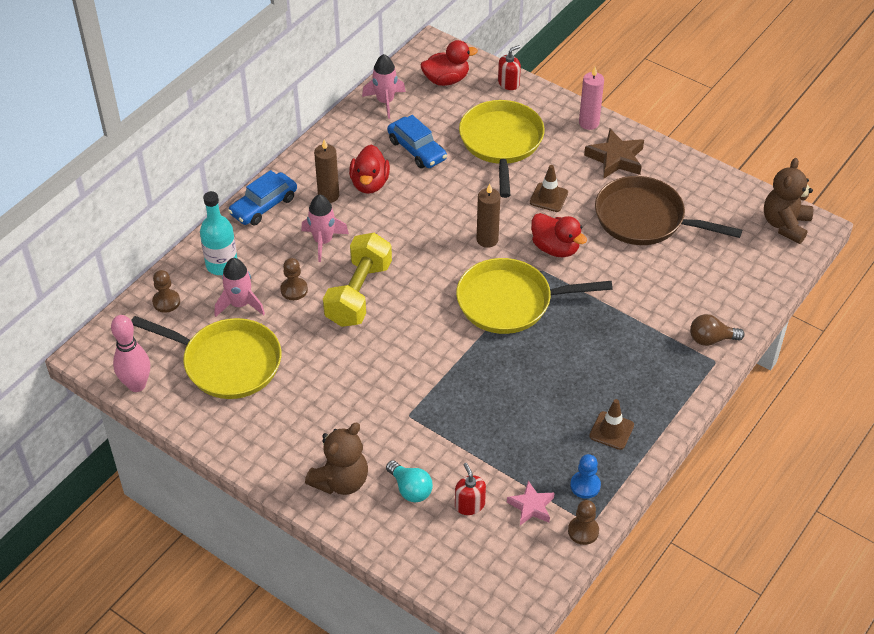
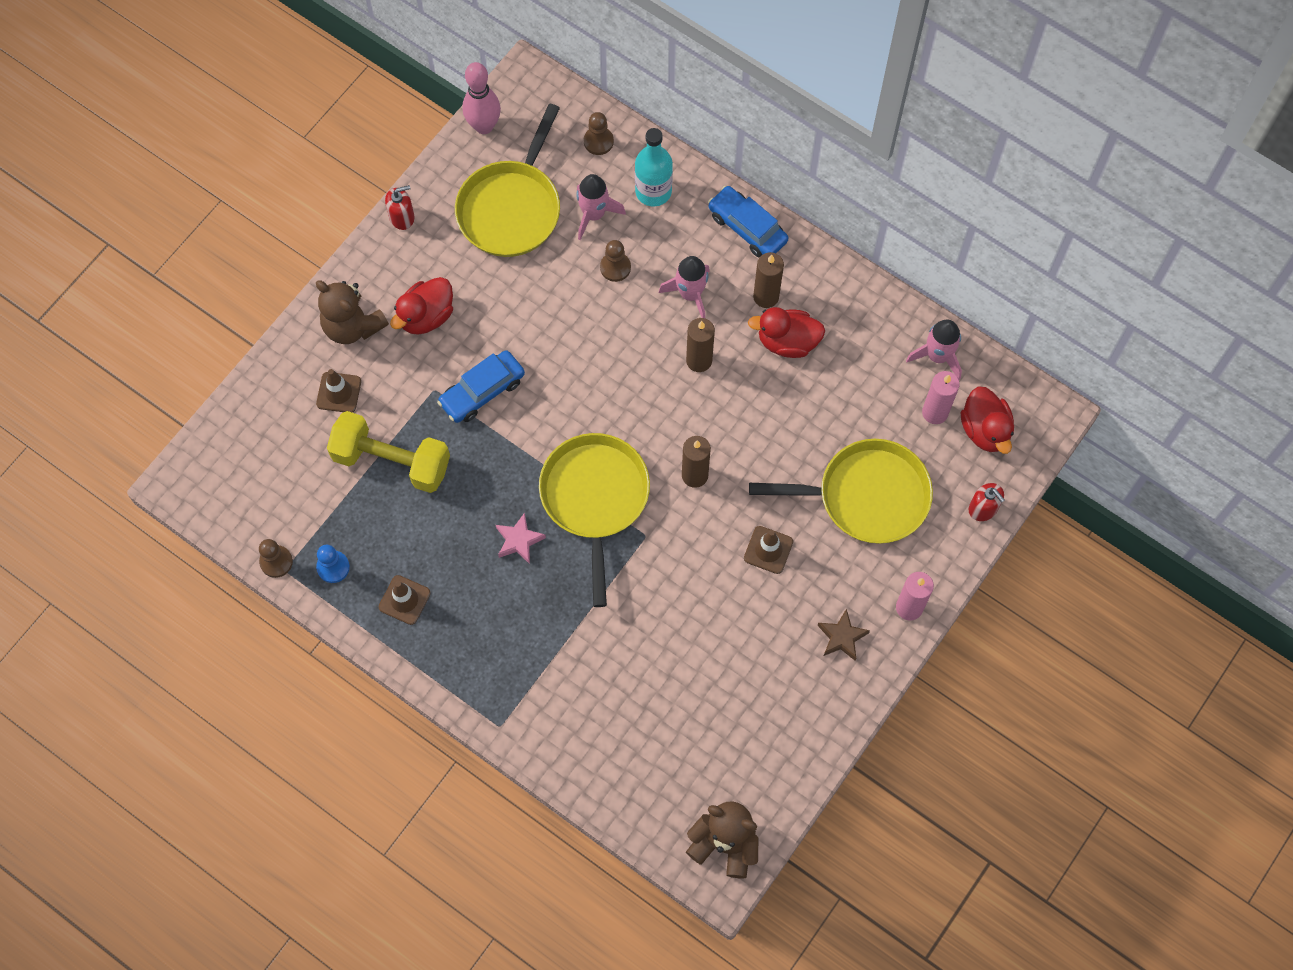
camera: 90 degrees right, 20 degrees up
(358, 294) = (609, 335): yellow dumbbell -> yellow dumbbell (392, 461)
(384, 236) = (699, 360): none -> brown candle
(410, 489) = (339, 392): turquoise light bulb -> brown traffic cone
(417, 150) = (849, 395): blue car -> blue car (482, 391)
(432, 105) = (935, 412): none -> pink candle
(469, 505) = (316, 450): red soap dispenser -> red soap dispenser (402, 217)
(531, 506) = (310, 511): pink star -> pink star (519, 540)
(555, 248) = (681, 554): red duck -> red duck (426, 316)
(615, 159) = (842, 637): brown star -> brown star, size x0.65
(645, 219) = (733, 665): brown pan -> none
(711, 339) = (533, 725): brown light bulb -> none

